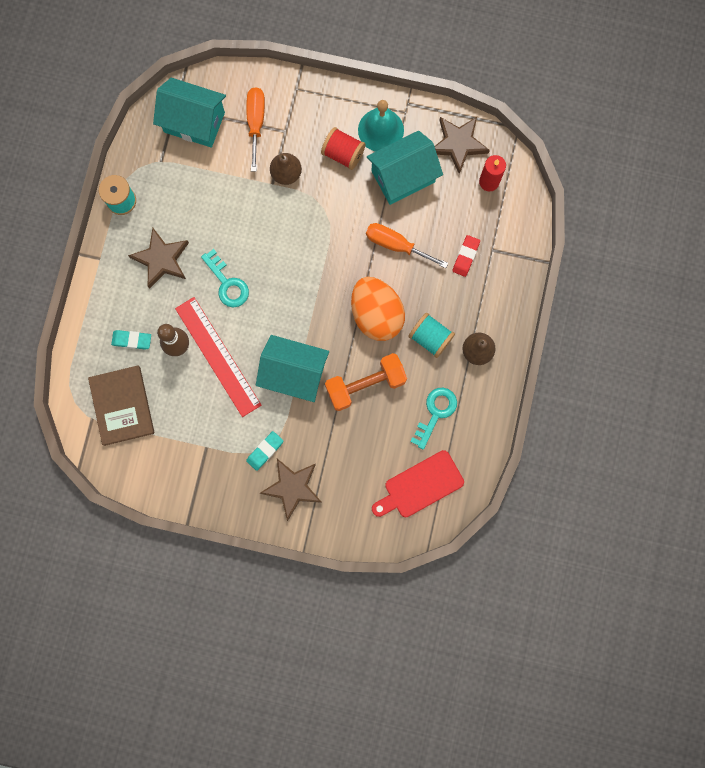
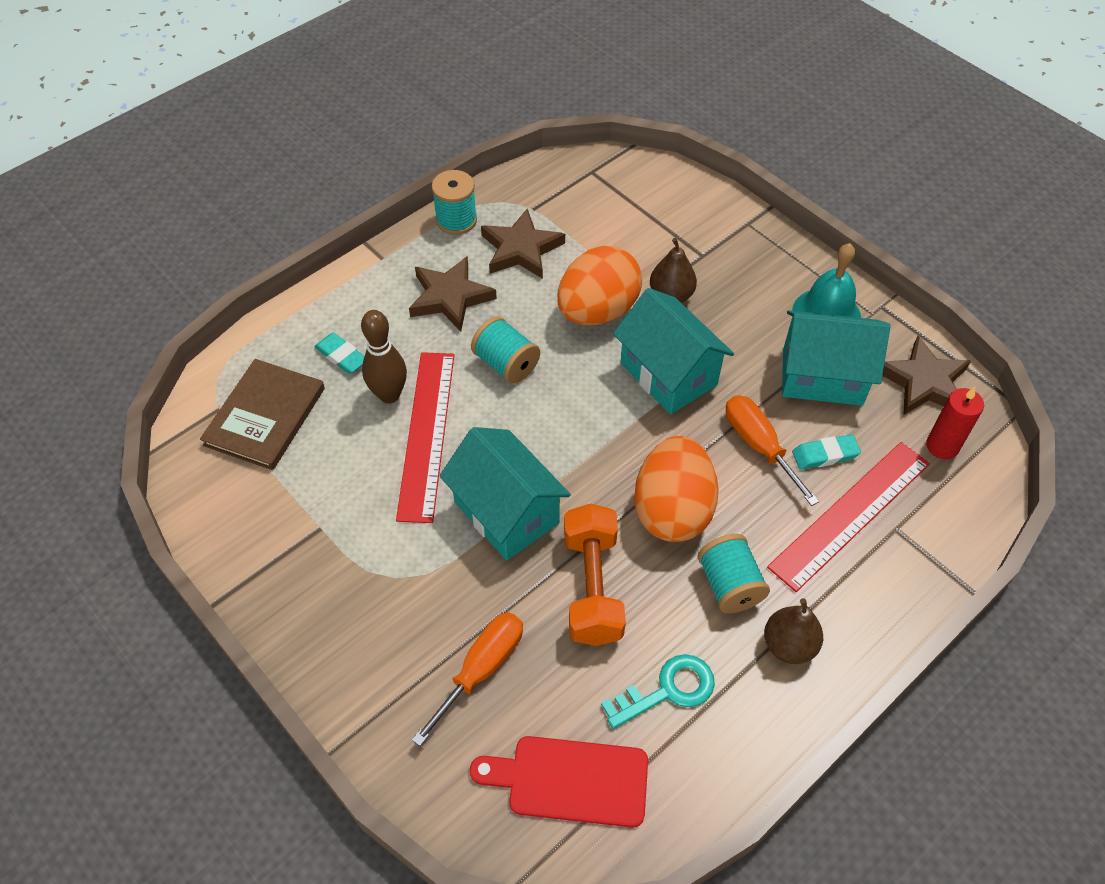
camera: 35 degrees right, 25 degrees down
(194, 122) = (601, 194): turquoise house -> turquoise house (668, 374)
(227, 283) = (506, 364): turquoise key -> turquoise spool
(252, 213) = (597, 311): none -> orange egg
(256, 123) = (673, 230): orange screwdriver -> orange screwdriver (481, 669)
(265, 451) = (389, 582): turquoise eraser -> turquoise eraser (825, 455)
(292, 487) = (386, 654): brown star -> brown star (521, 249)
(343, 154) = (759, 313): red spool -> none
(365, 385) = (592, 587): orange dumbbell -> orange dumbbell turned 75 degrees clockwise
(466, 256) = (850, 514): red eraser -> red ruler

